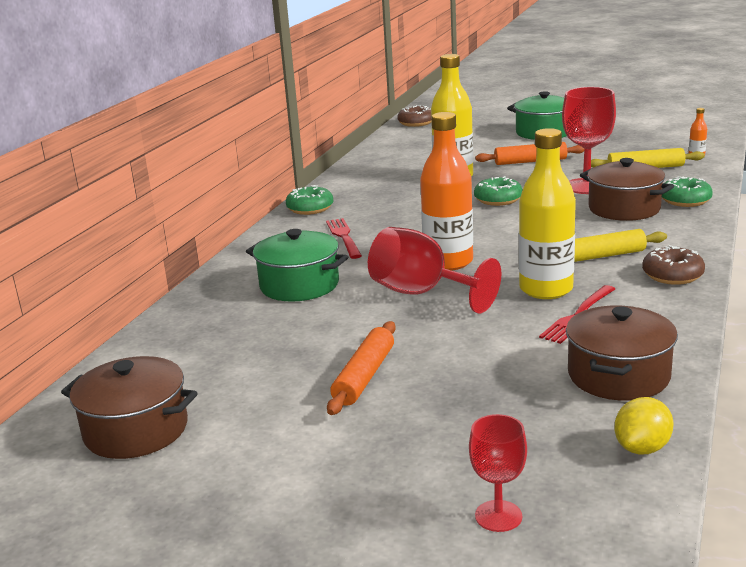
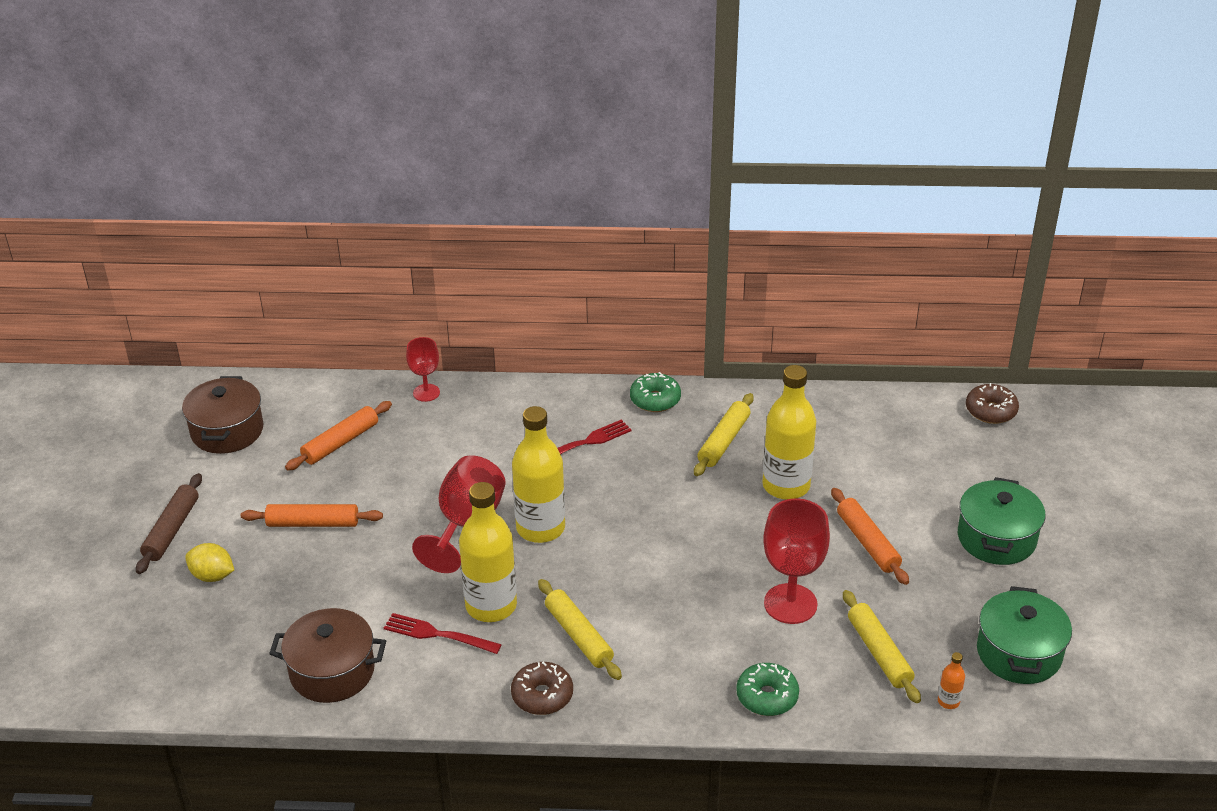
camera: 70 degrees right, 15 degrees up
(234, 353) = (340, 442): none -> orange rolling pin
(299, 285) = (469, 443): green pot -> green pot (1019, 653)
(307, 483) = (172, 530): none -> brown rolling pin
(385, 191) = (724, 441): none -> yellow rolling pin
(448, 262) = (540, 528): orange bottle -> yellow bottle
(498, 199) = (722, 535): green donut -> none
(498, 516) = (141, 628): red goblet -> red goblet (426, 393)
(624, 209) = (723, 644): brown pot -> none
(642, 448) = (226, 693): yellow lemon -> yellow lemon (212, 576)

